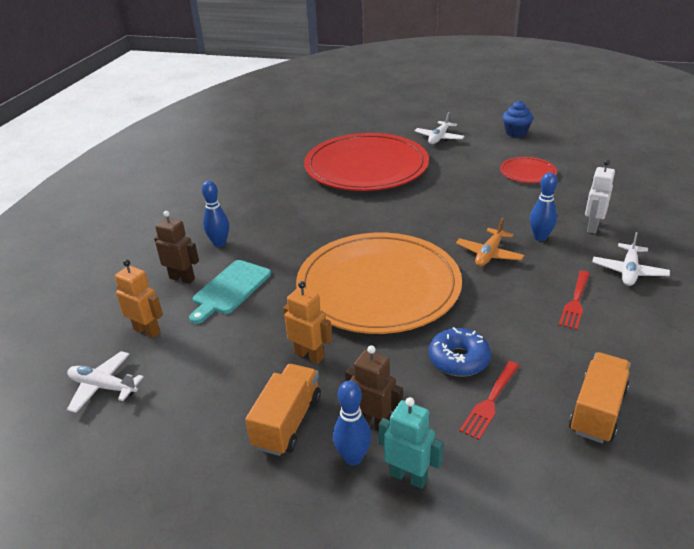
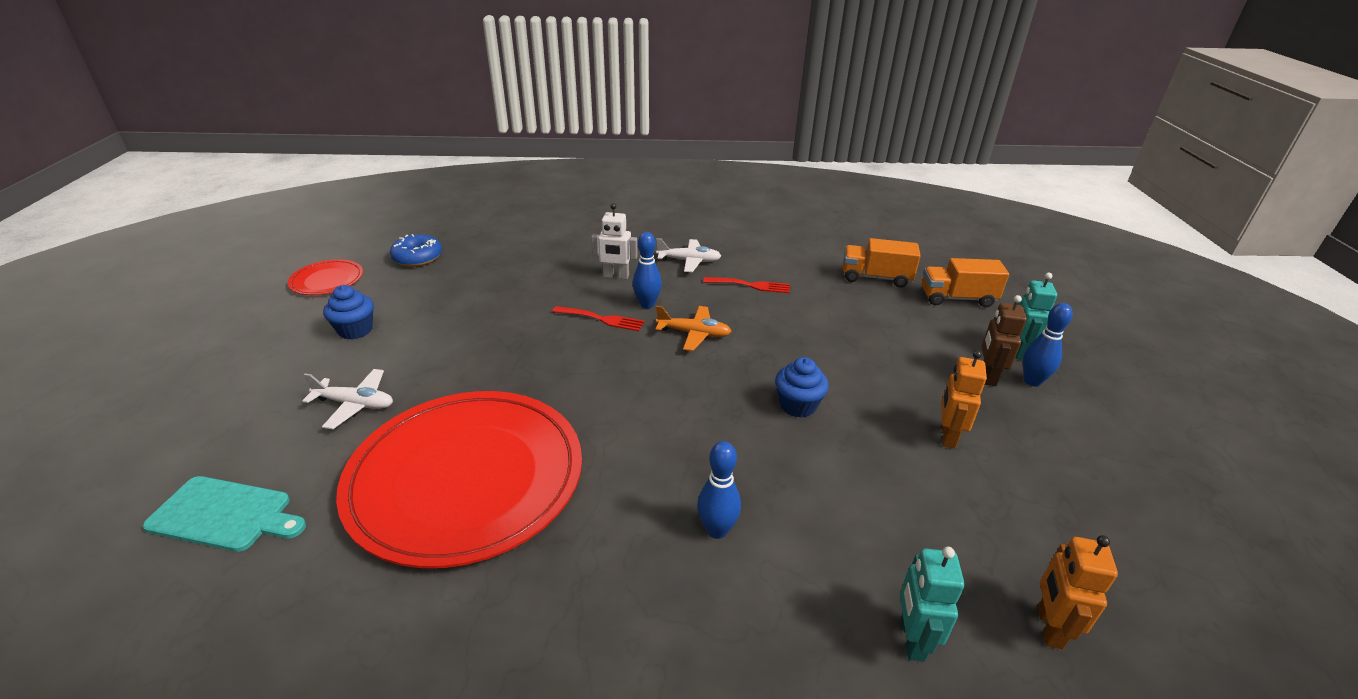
camera: 110 degrees left, 0 degrees up
(103, 387) = (1173, 625): white plane -> none
(182, 278) = (912, 639): brown robot -> turquoise robot
(219, 243) = (788, 624): blue bowling pin -> blue bowling pin (717, 530)
(230, 289) = (893, 555): turquoise cutting board -> turquoise cutting board (224, 515)
(287, 422) = (1040, 429): orange truck -> orange truck (957, 298)
(378, 286) = (798, 405): orange plate -> blue cupcake
(459, 359) = (873, 339): blue donut -> blue donut (417, 258)
(490, 402) = (909, 321): red fork -> red fork (602, 319)
(527, 172) = (490, 316): red plate -> red plate (327, 280)

